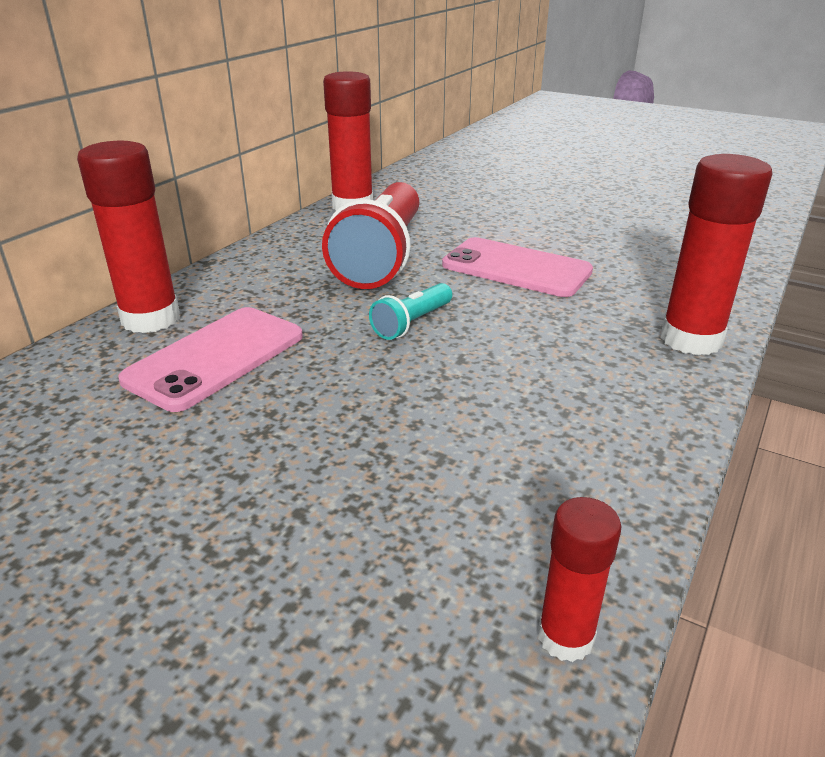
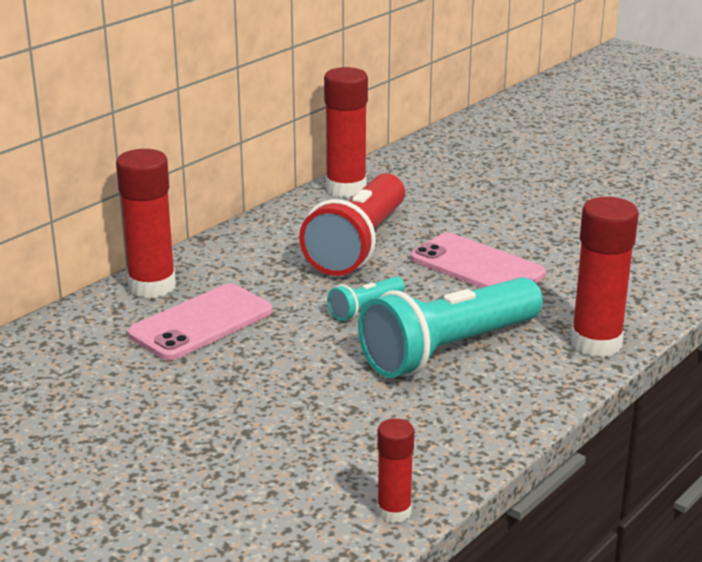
camera: 10 degrees right, 5 degrees down
(528, 364) = (448, 350): none -> turquoise flashlight

